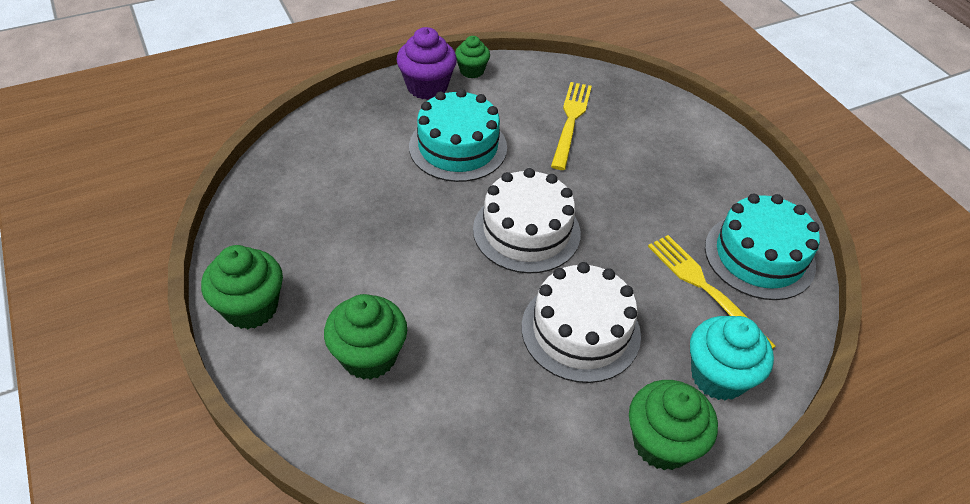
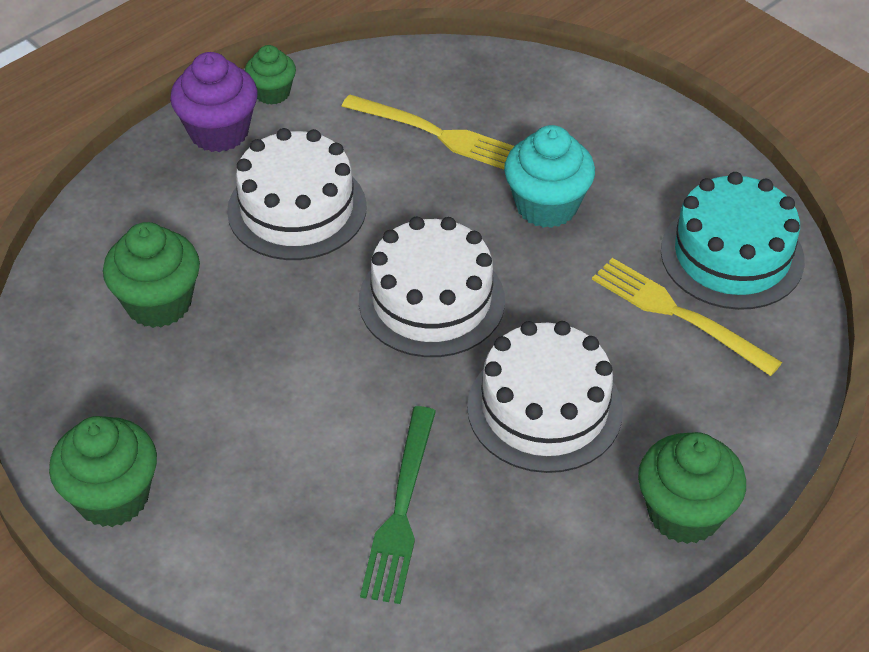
camera: 15 degrees left, 0 degrees up
(369, 356) = (294, 513): green cupcake -> green cupcake (158, 303)
(446, 376) = (401, 510): none -> green fork
(458, 147) = (297, 209): turquoise cake -> white cake
(571, 121) = (435, 134): yellow fork -> yellow fork turned 120 degrees clockwise
(718, 376) = (725, 417): turquoise cupcake -> turquoise cupcake (546, 206)

